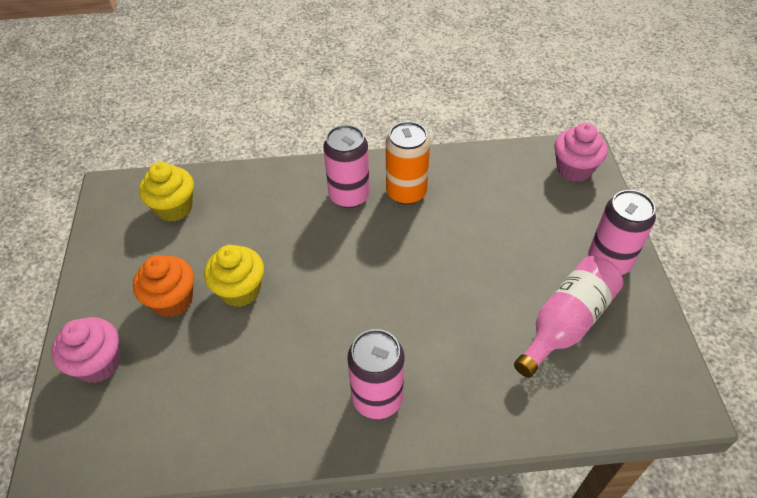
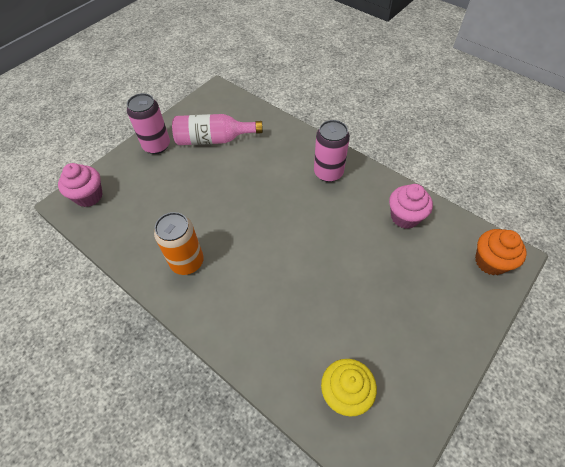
camera: 135 degrees left, 5 degrees up
(98, 363) = (466, 298): pink cupcake -> pink cupcake (405, 217)
(172, 300) = (395, 306): orange cupcake -> orange cupcake (490, 262)
(240, 290) = (348, 279): yellow cupcake -> none
(349, 196) = (221, 290): pink can -> none

